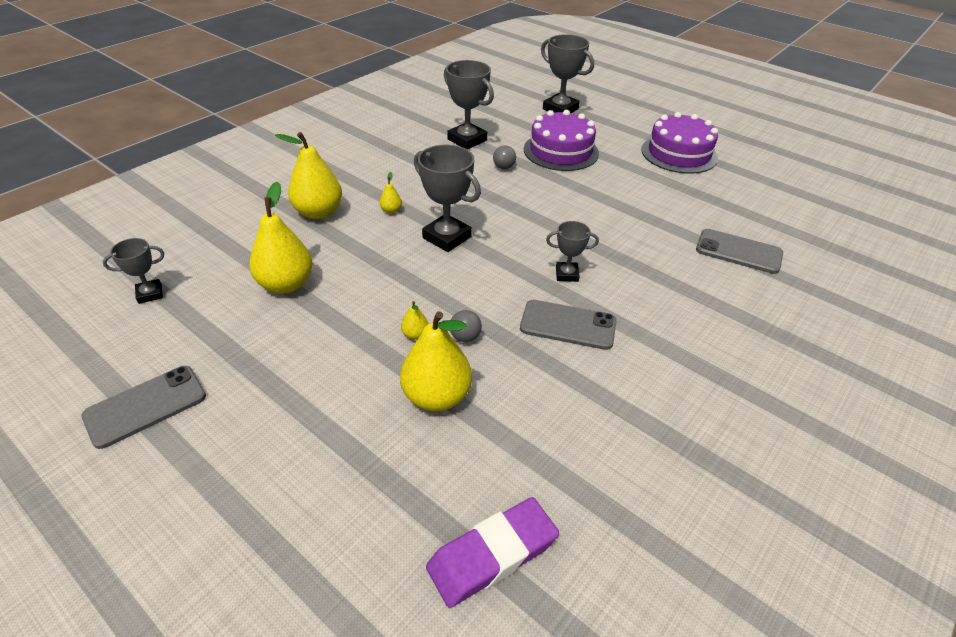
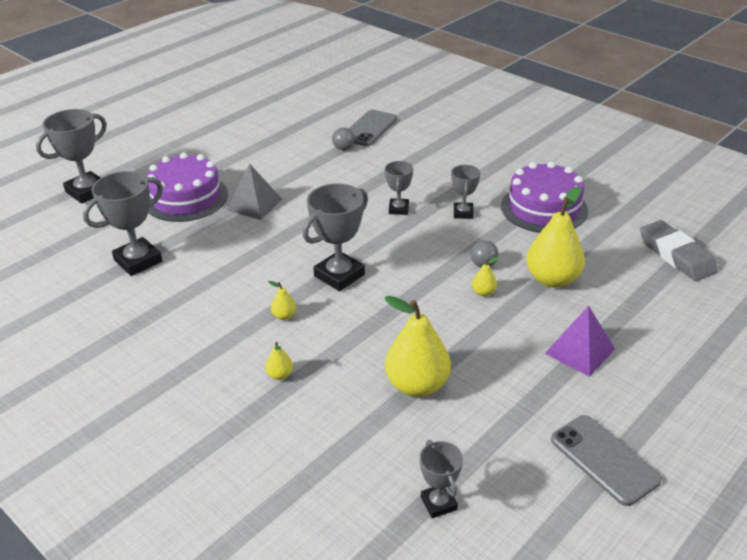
camera: 85 degrees left, 5 degrees down
(305, 407) = (579, 351): none -> purple pyramid
(318, 212) = (280, 375): yellow pear -> yellow pear, size x0.43
(492, 555) = (676, 255): purple eraser -> grey eraser
(503, 167) = (210, 236): grey ball -> grey ball (343, 148)
(557, 185) = (254, 204): none -> grey pyramid
(568, 325) = (463, 213): grey phone -> grey trophy
(679, 153) = (212, 133): purple cake -> purple cake (544, 208)

